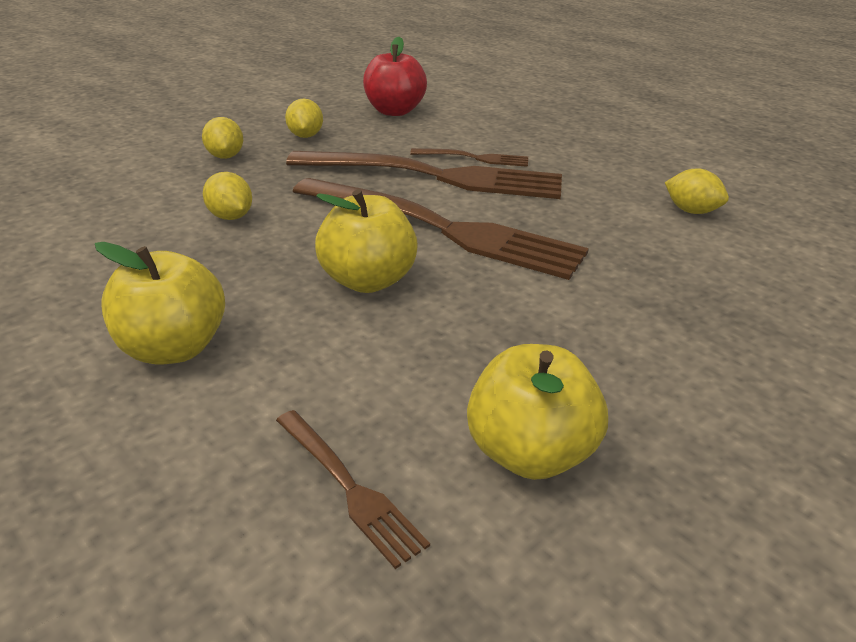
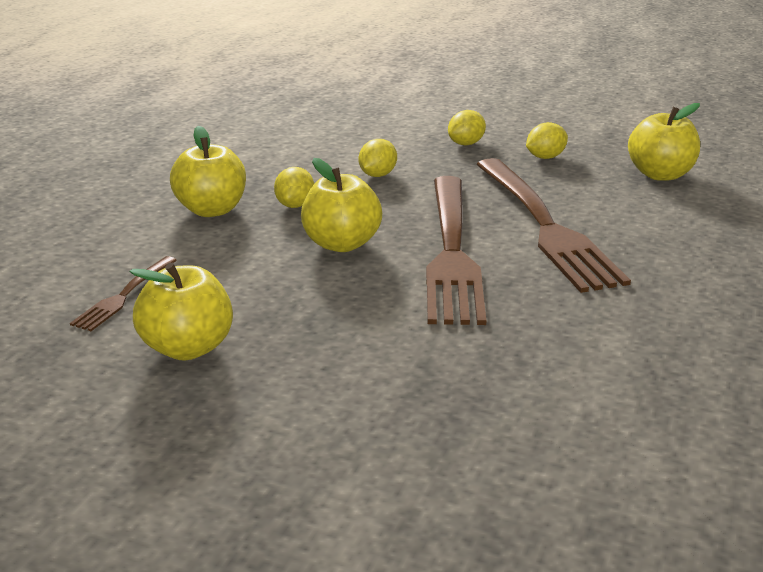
camera: 65 degrees right, 5 degrees down
(394, 111) = (660, 174): red apple -> yellow apple
(474, 158) = (611, 234): brown fork -> none
(691, 211) = (653, 371): yellow lemon -> yellow lemon (295, 205)

